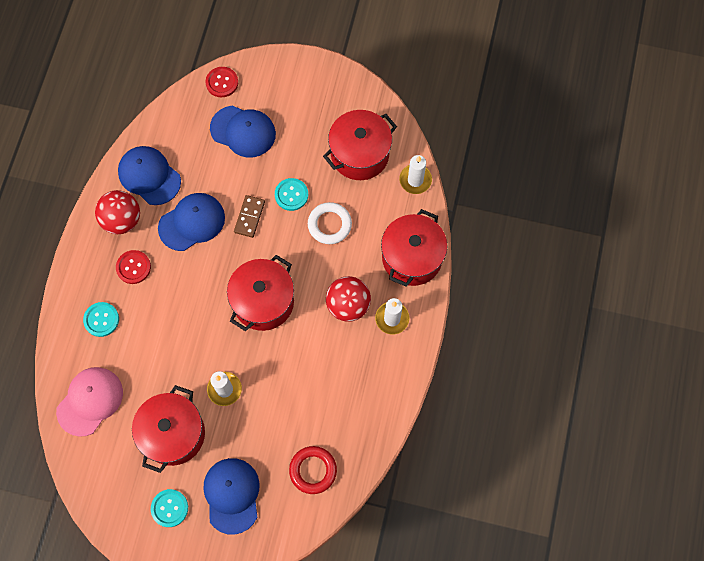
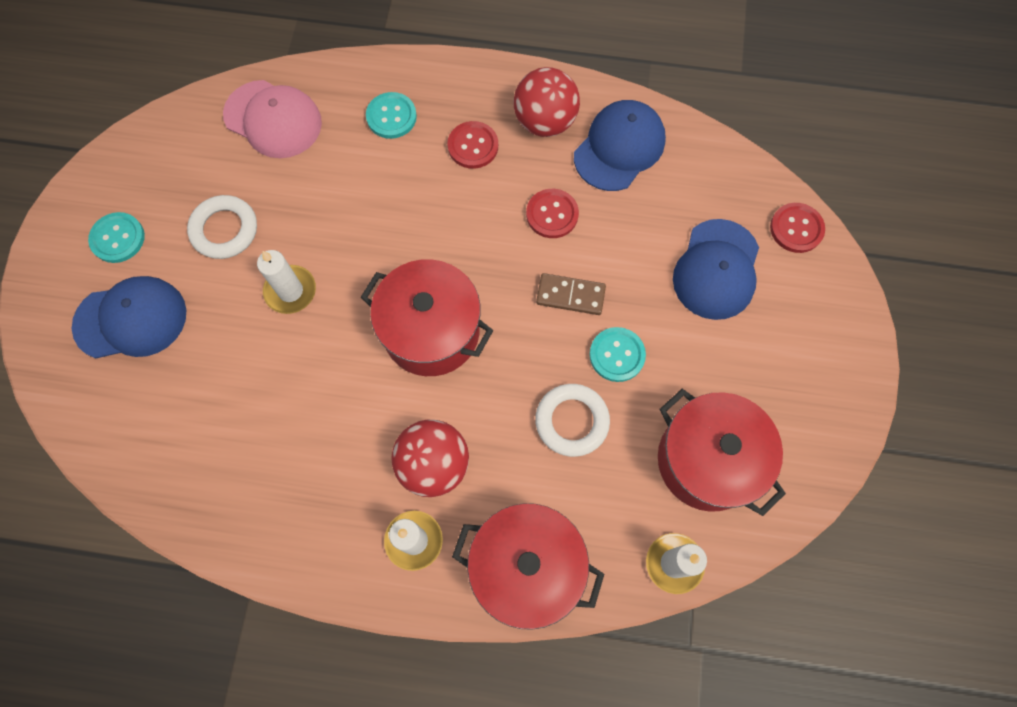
camera: 85 degrees right, 0 degrees up
(173, 434) = (224, 230): red pot -> white ring
(192, 222) = (552, 214): blue cap -> red button
(313, 470) = (162, 433): red ring -> none

